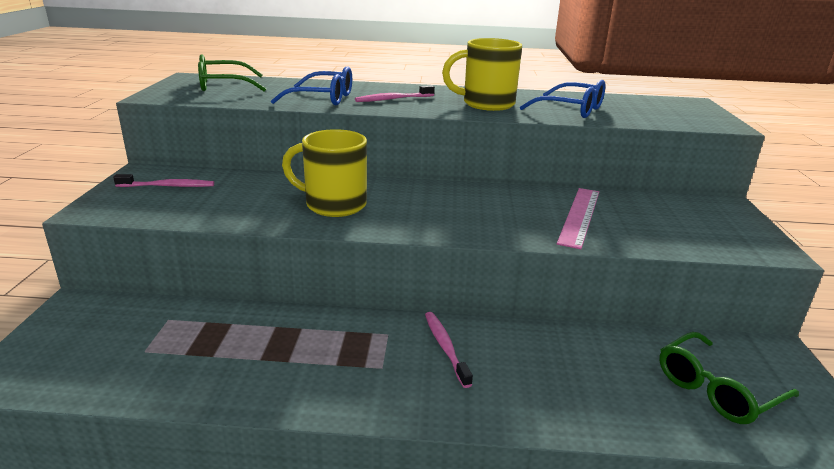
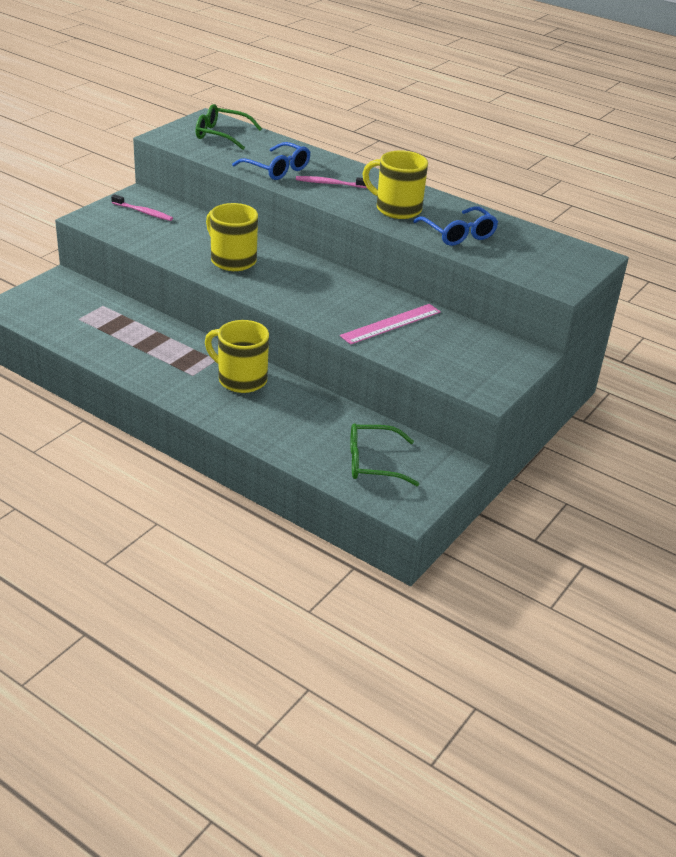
camera: 30 degrees right, 10 degrees up
(445, 347) = (241, 379): pink toothbrush -> yellow mug

